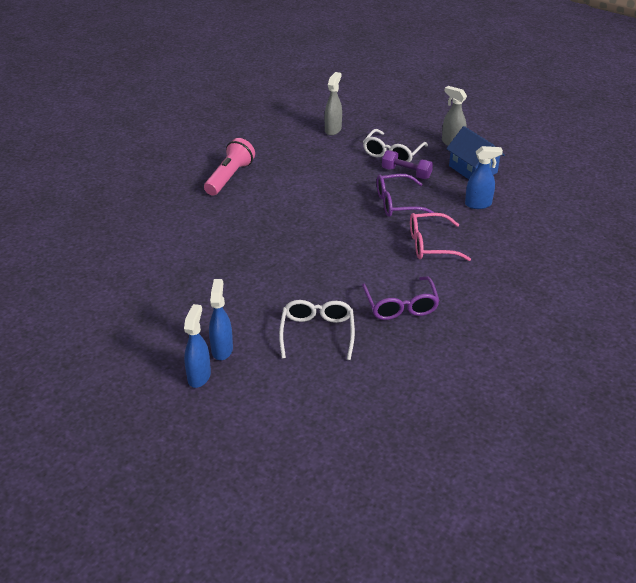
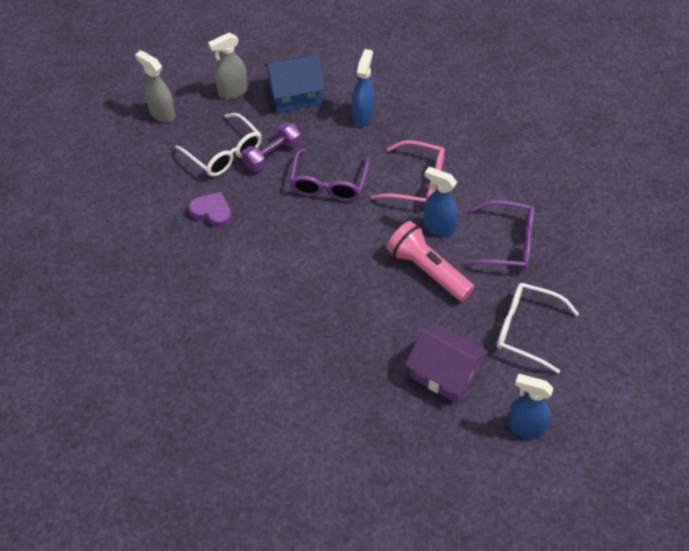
camera: 70 degrees left, 15 degrees up
(199, 376) = (562, 460): blue spray bottle -> blue spray bottle (438, 227)
(230, 177) = (188, 336): pink flashlight -> pink flashlight (427, 270)
(253, 296) = (444, 373): none -> purple house
(333, 130) = (137, 193): grey spray bottle -> grey spray bottle (161, 113)
(336, 161) = (212, 212): none -> purple heart
(431, 245) = (416, 182): pink glasses -> pink glasses turned 90 degrees counterclockwise

